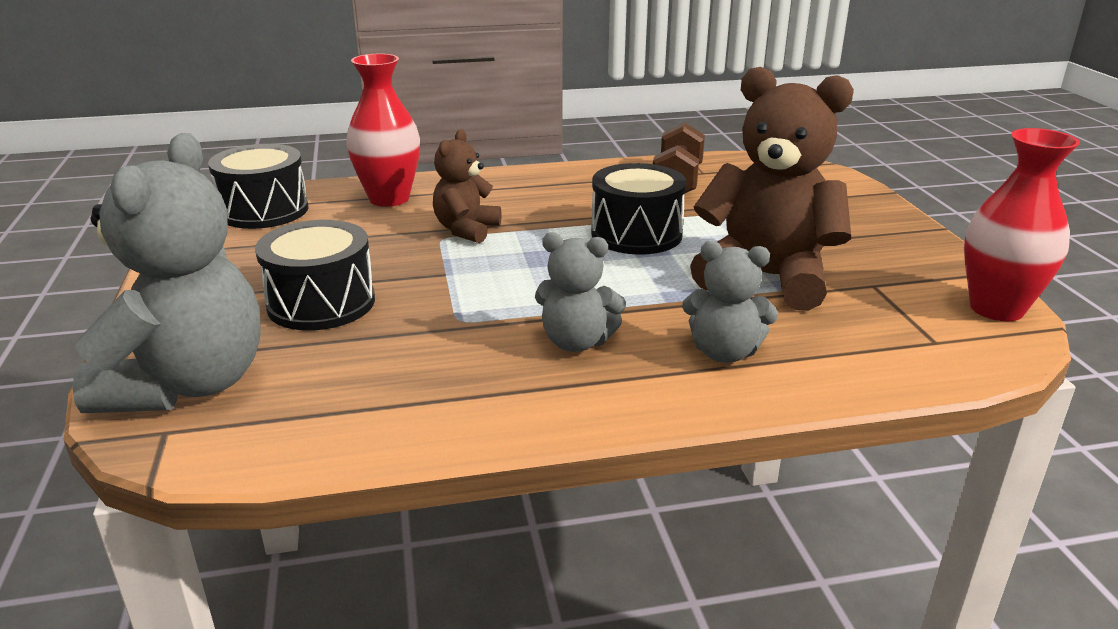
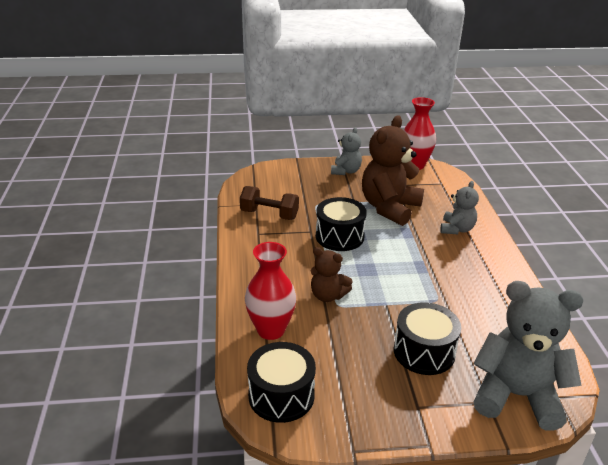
camera: 85 degrees left, 5 degrees up
(576, 342) = (454, 265): grey teddy bear -> grey teddy bear (346, 171)

